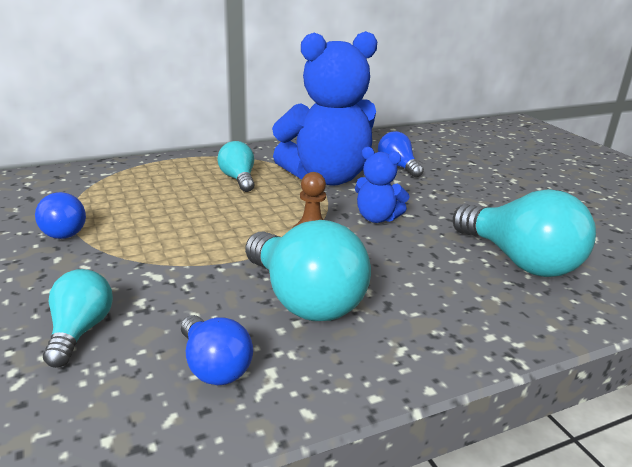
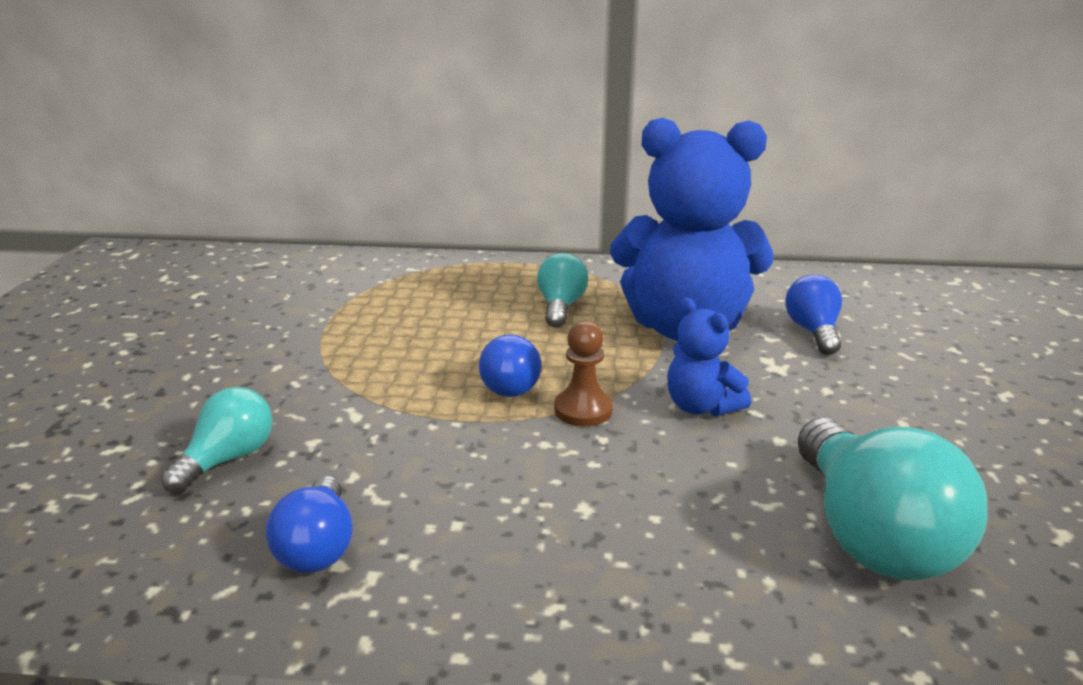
camera: 30 degrees right, 0 degrees up
(63, 231) = (309, 334): blue light bulb -> blue light bulb (511, 384)
(304, 299) = (493, 496): turquoise light bulb -> none

